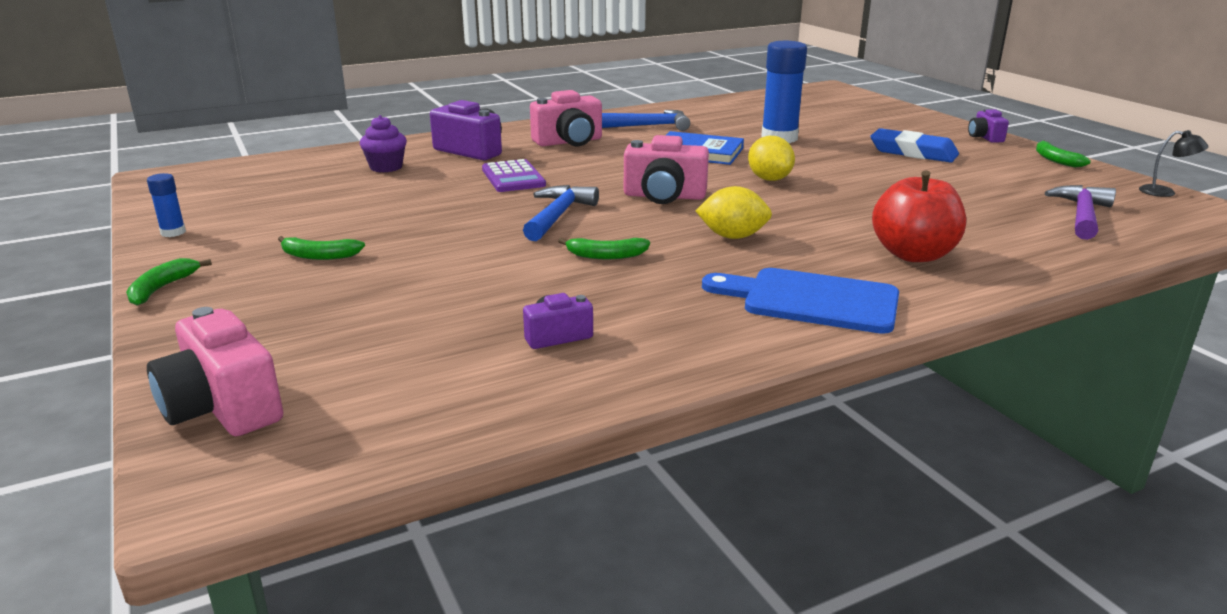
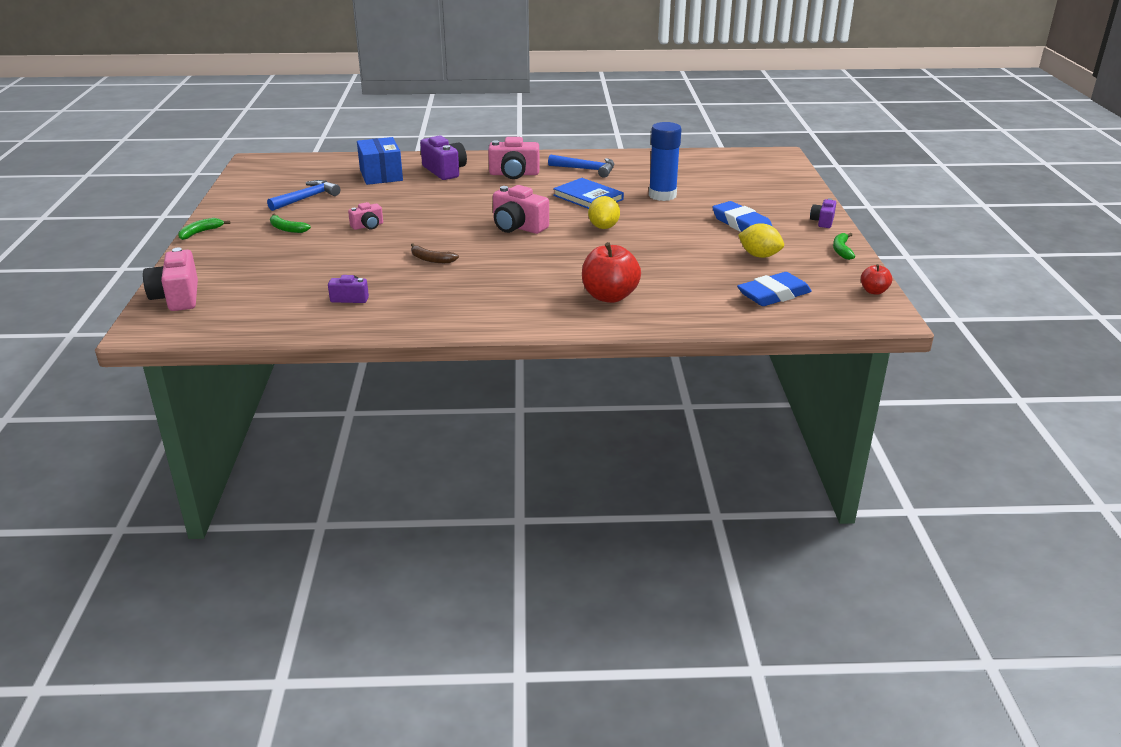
camera: 25 degrees right, 5 degrees up
(173, 232) = (231, 200): blue glue stick -> none
(386, 167) = (381, 175): purple cupcake -> blue box
(449, 230) = (368, 226): none -> pink camera
(513, 177) = (445, 196): purple calculator -> none
(558, 215) = (438, 228): blue hammer -> blue hammer (307, 198)
(606, 256) = (431, 259): green banana -> brown banana
(732, 237) = (519, 262): yellow lemon -> yellow lemon (759, 256)
(811, 300) = (505, 309): blue cutting board -> none
(1082, 215) = (773, 295): purple hammer -> blue eraser
(1165, 192) = (874, 291): black lamp -> red apple

